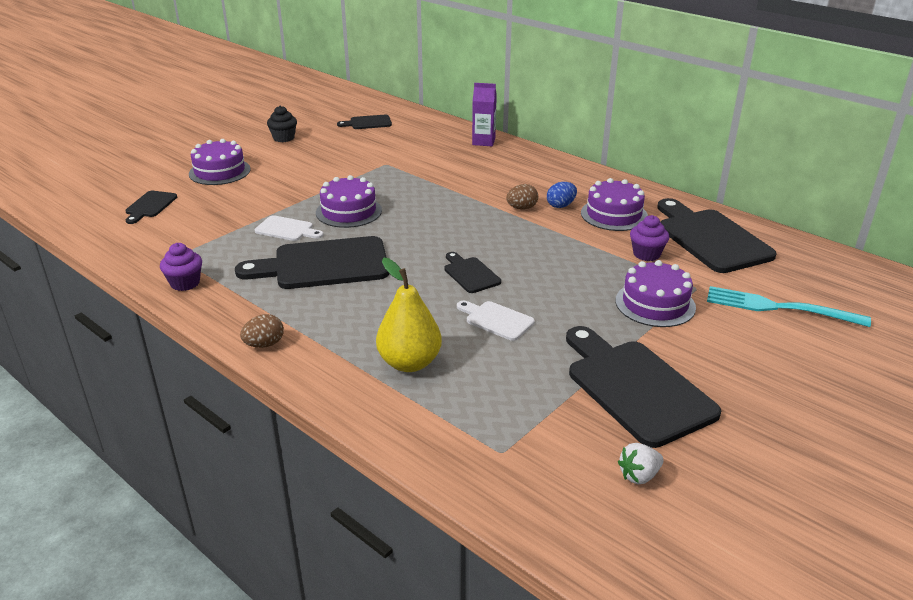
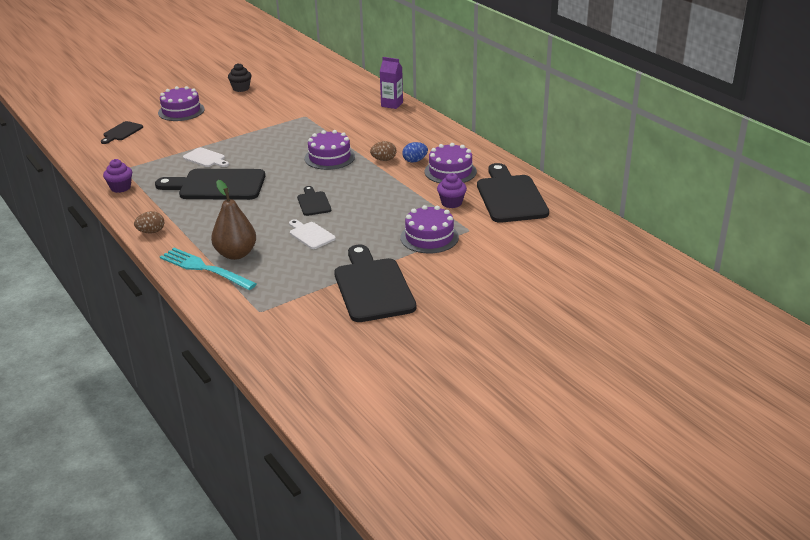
camera: 15 degrees right, 0 degrees up
(349, 211) = (256, 150): purple cake -> purple cake (329, 157)
(368, 123) = (312, 81): black cutting board -> none
(409, 363) = (236, 254): yellow pear -> brown pear
(639, 475) = (335, 335): white strawberry -> none
(779, 308) = (518, 250): turquoise fork -> turquoise fork (204, 269)

